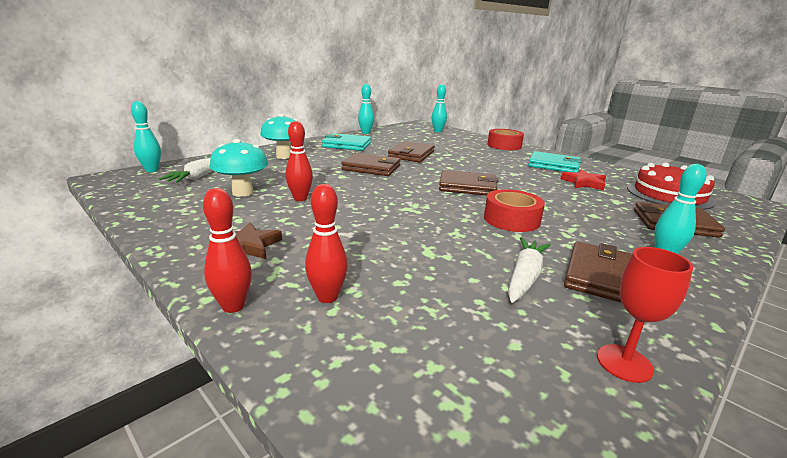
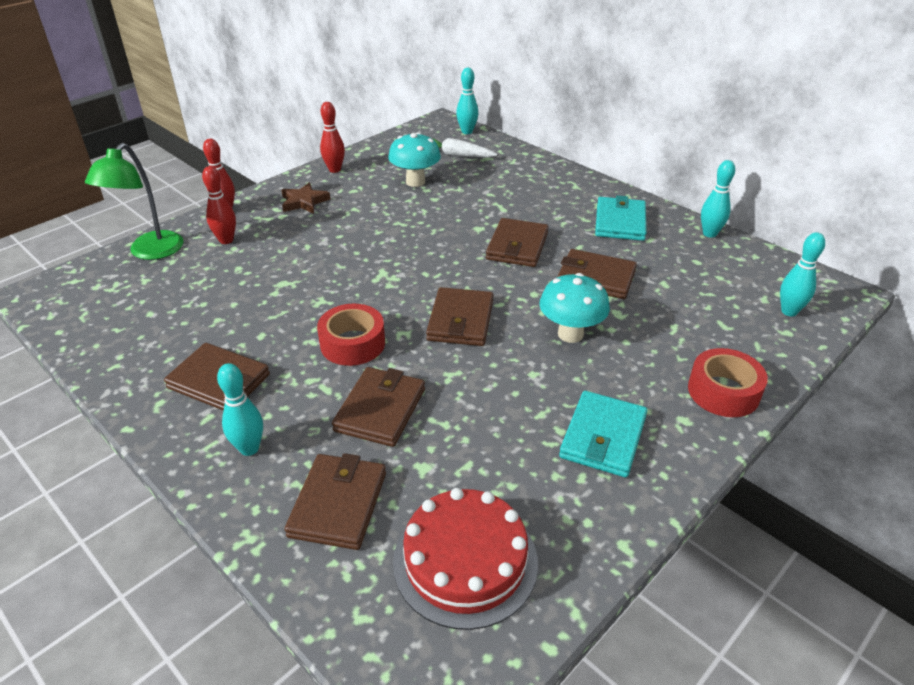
camera: 90 degrees right, 15 degrees up
(284, 156) = (540, 186): turquoise mushroom -> turquoise mushroom (570, 334)
(300, 198) = (403, 211): red bowling pin -> red bowling pin (334, 169)
(346, 375) = (150, 252): none -> green lamp
(524, 276) = (230, 332): white carrot -> none
(578, 211) = (380, 410): none -> brown wallet
(584, 183) = (507, 452): red star -> none
(624, 363) = (113, 358): red goblet -> none

